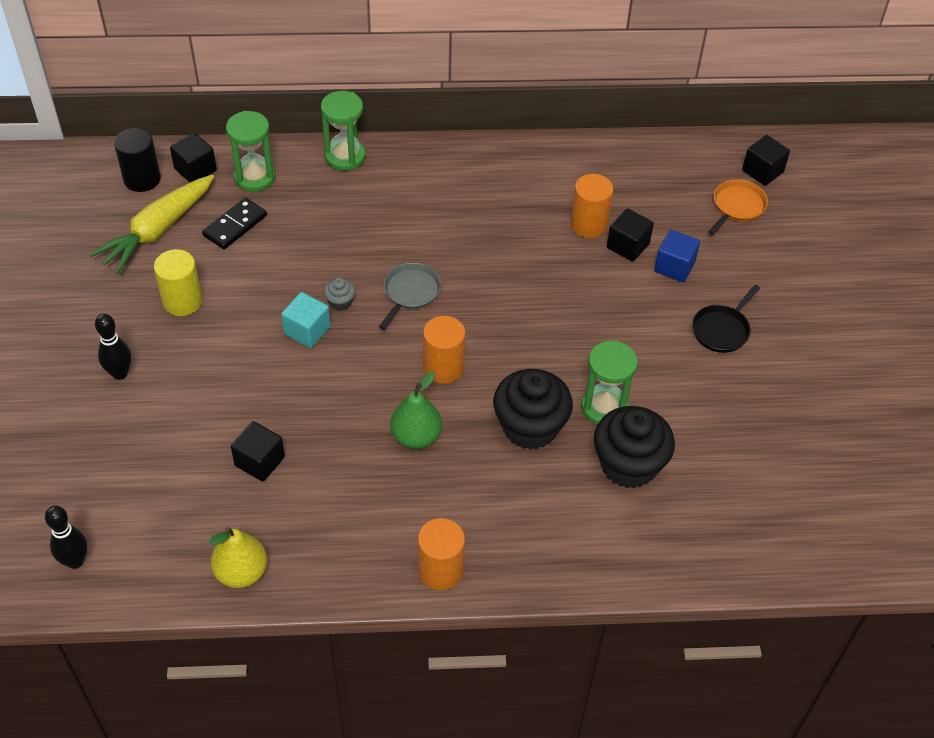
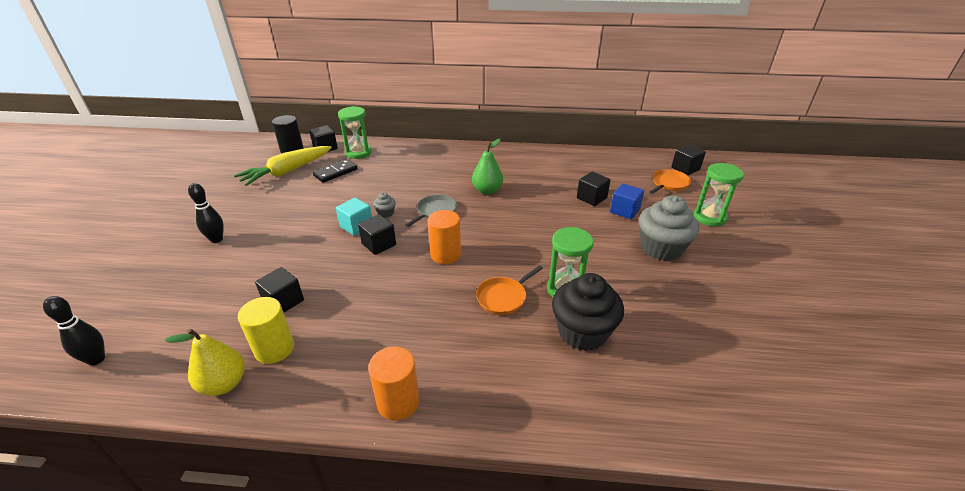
camera: 10 degrees right, 15 degrees down
(182, 301) = (282, 205): yellow cylinder -> yellow cylinder (274, 349)
(345, 157) = (417, 147): green hourglass -> green hourglass (709, 217)
(349, 359) = (379, 244): none -> black cube
(416, 437) = (411, 296): green pear -> green pear (487, 190)
(530, 427) = (503, 297): black cupcake -> orange pan
(588, 224) = (565, 186): orange cylinder -> none
(722, 330) = (661, 248): black pan -> grey cupcake

